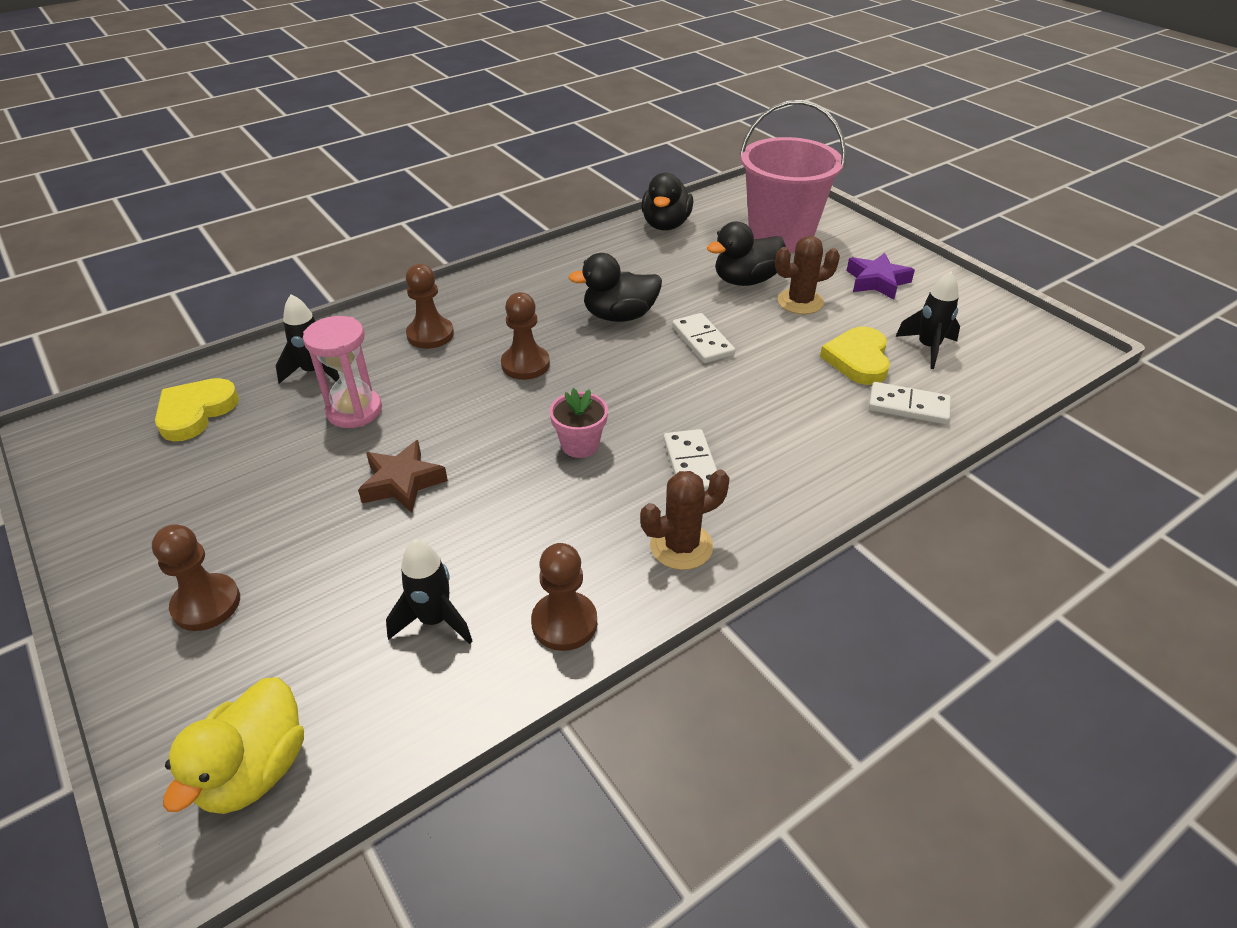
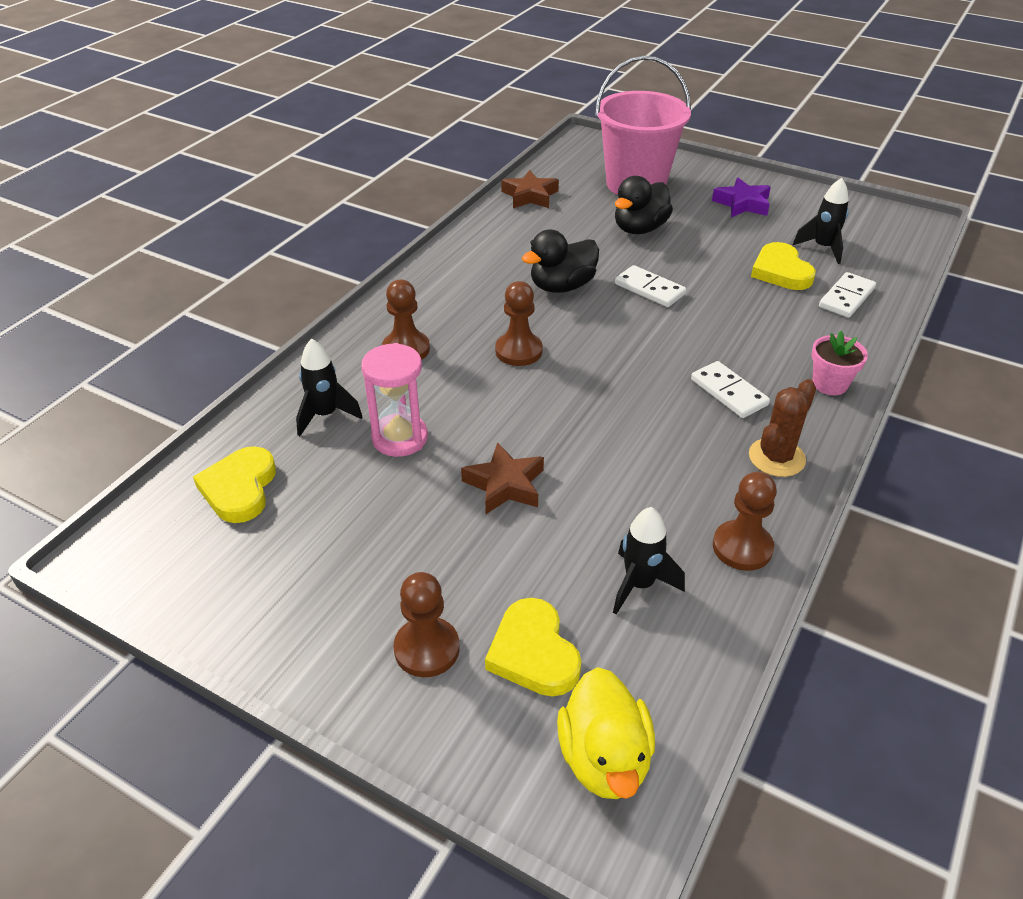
camera: 25 degrees left, 0 degrees up
(286, 645) = (533, 653): none -> yellow heart
(580, 445) = (627, 404): pink flower pot -> pink flower pot (830, 384)
(666, 225) = (530, 196): black duck -> brown star
(800, 302) = (698, 236): brown cactus -> none
(908, 406) = (846, 298): white domino -> white domino turned 45 degrees counterclockwise

